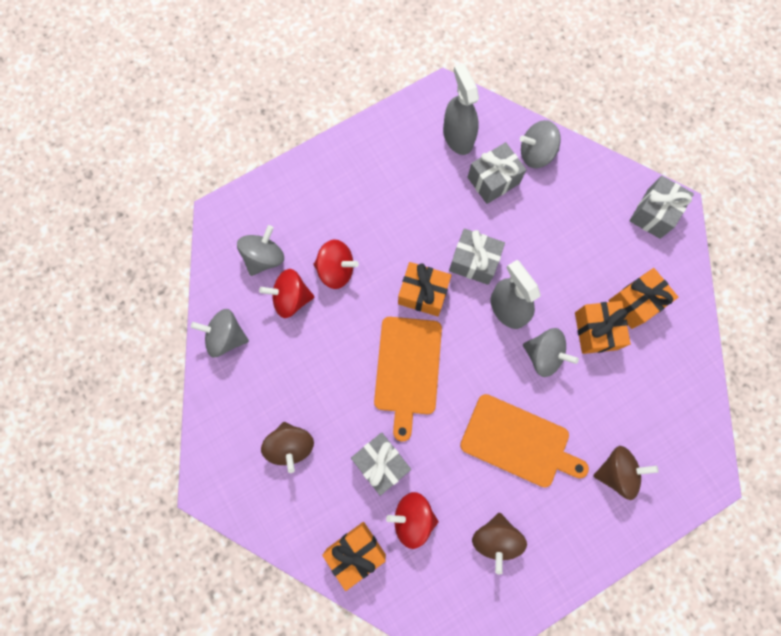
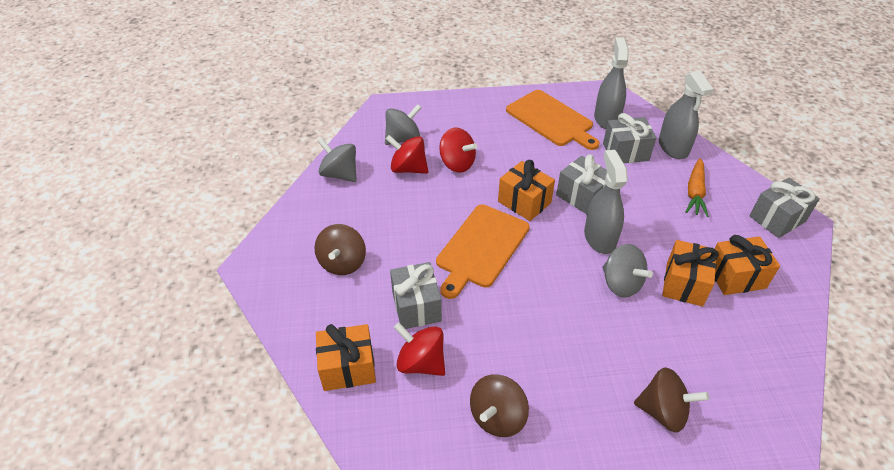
camera: 25 degrees right, 30 degrees down
(518, 442) = (563, 343): orange cutting board -> orange cutting board (551, 120)
(536, 153) = (673, 147): grey spinning top -> grey spray bottle
(573, 210) = (695, 192): none -> orange carrot

